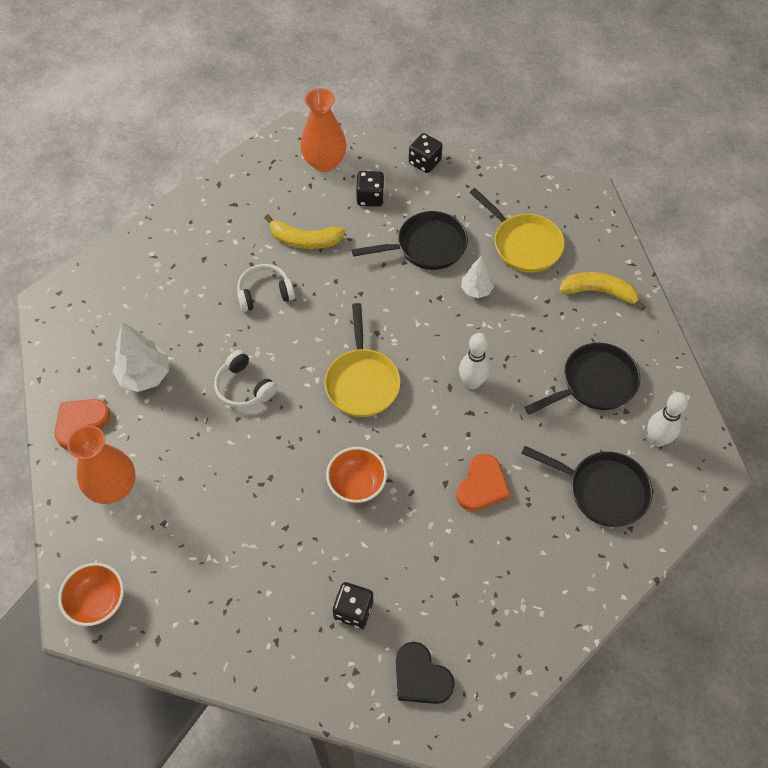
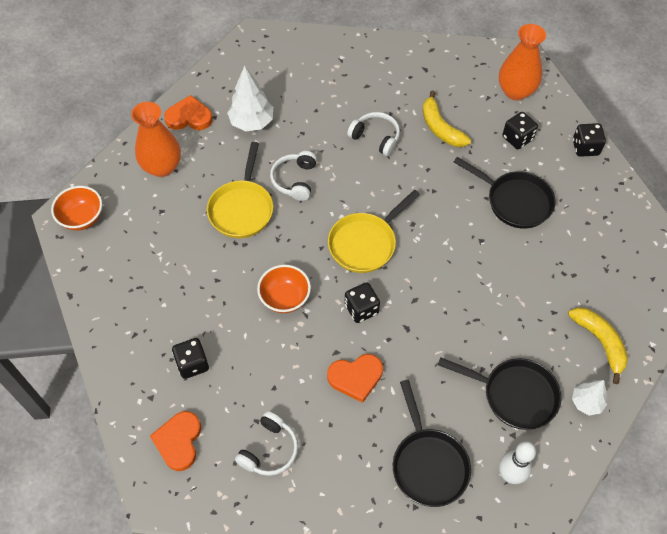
camera: 50 degrees right, 0 degrees up
(421, 677) = (179, 441): black heart -> orange heart
(422, 433) = (361, 309): none -> black dice
(472, 383) = (432, 312): white bowling pin -> none
(476, 290) = (512, 259): white tree -> white tree (586, 402)
(491, 604) = (269, 450): none -> white headphones
(523, 244) = (586, 261): yellow pan -> yellow pan (242, 209)

